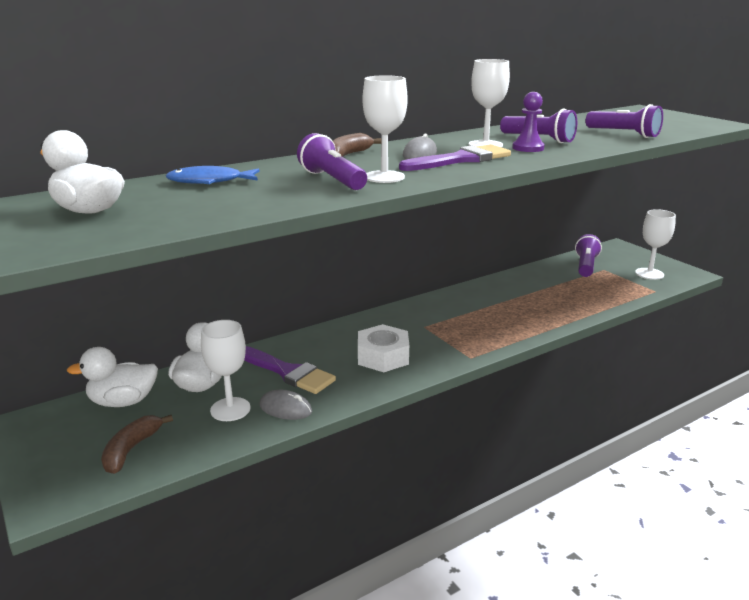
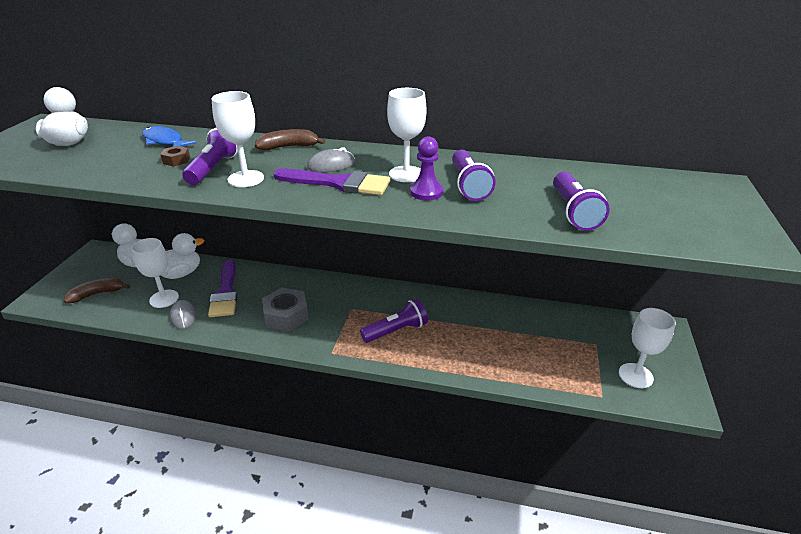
camera: 45 degrees right, 10 degrees up
(276, 186) = (176, 160): none -> brown nut
(383, 357) = (286, 315): white nut -> grey nut
(585, 266) = (584, 330): purple flashlight -> purple flashlight (396, 331)

